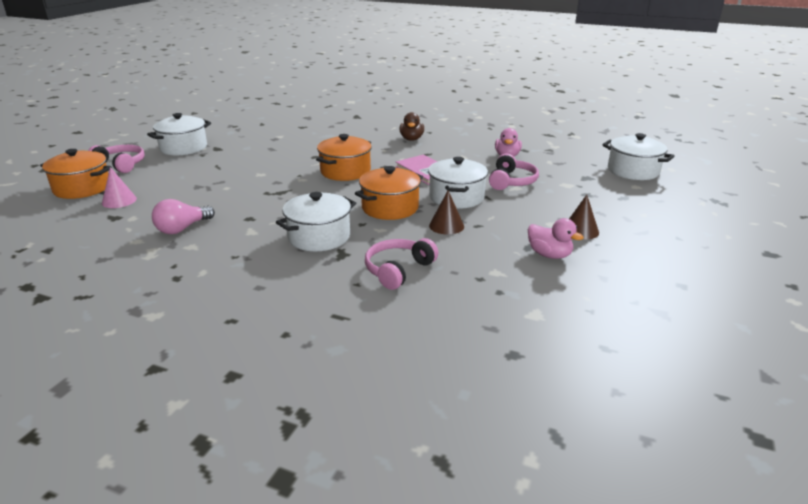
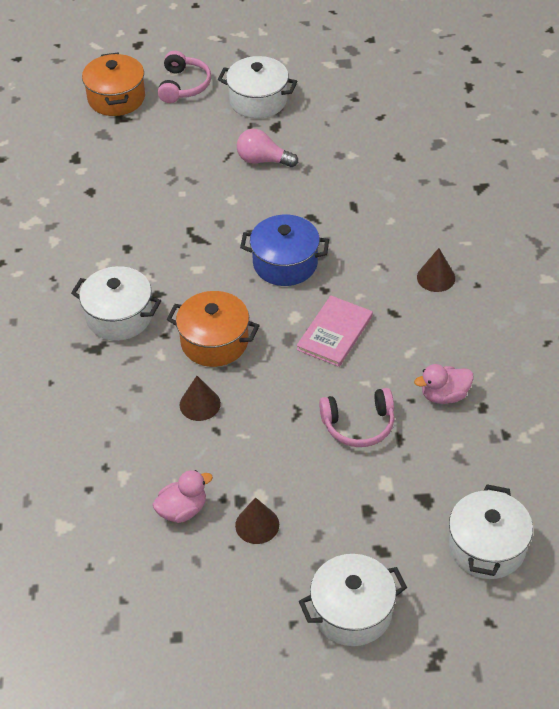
camera: 65 degrees right, 20 degrees up
(119, 201) = (107, 139): pink cone -> none
(182, 228) = (81, 215): pink light bulb -> pink light bulb (263, 160)
(345, 171) = (285, 263): orange pot -> blue pot
(398, 270) = (88, 401): pink headphones -> none
(411, 139) = (436, 277): brown duck -> brown cone
(456, 197) = (277, 388): white pot -> white pot (352, 612)
(549, 255) = (182, 510): pink duck -> pink duck turned 135 degrees counterclockwise

